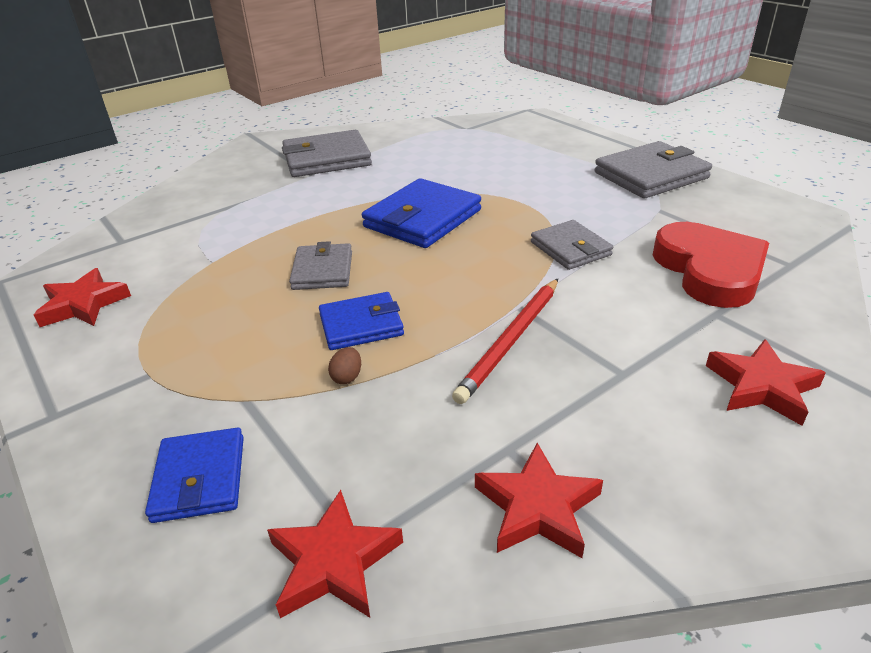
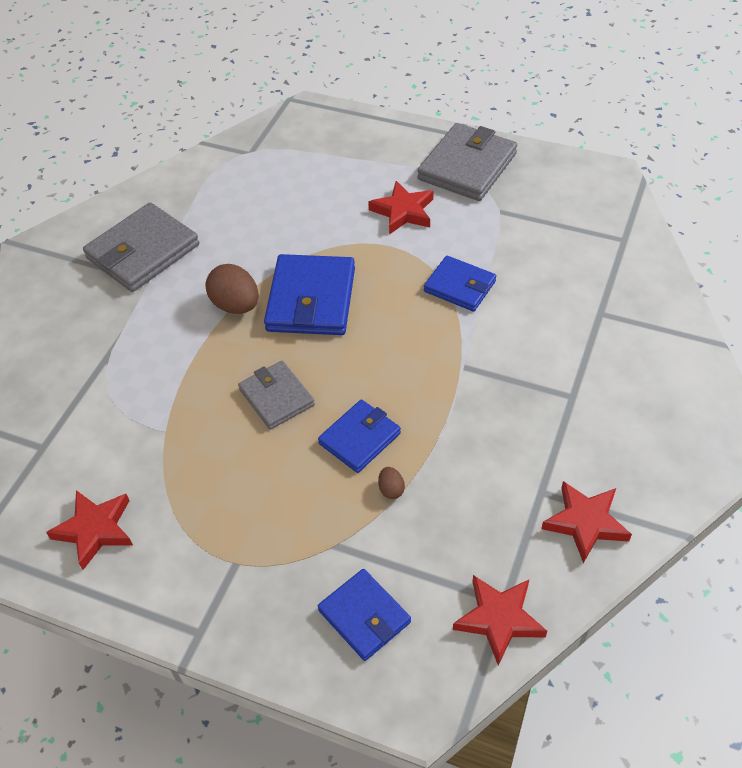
camera: 30 degrees left, 15 degrees up
(358, 205) = (236, 305): none -> brown egg
(511, 341) = (481, 402): red pencil -> none
(570, 249) = (460, 286): grey wallet -> blue wallet
(709, 270) = (573, 269): red heart -> none
(761, 387) = (659, 368): red star -> red star (403, 212)

